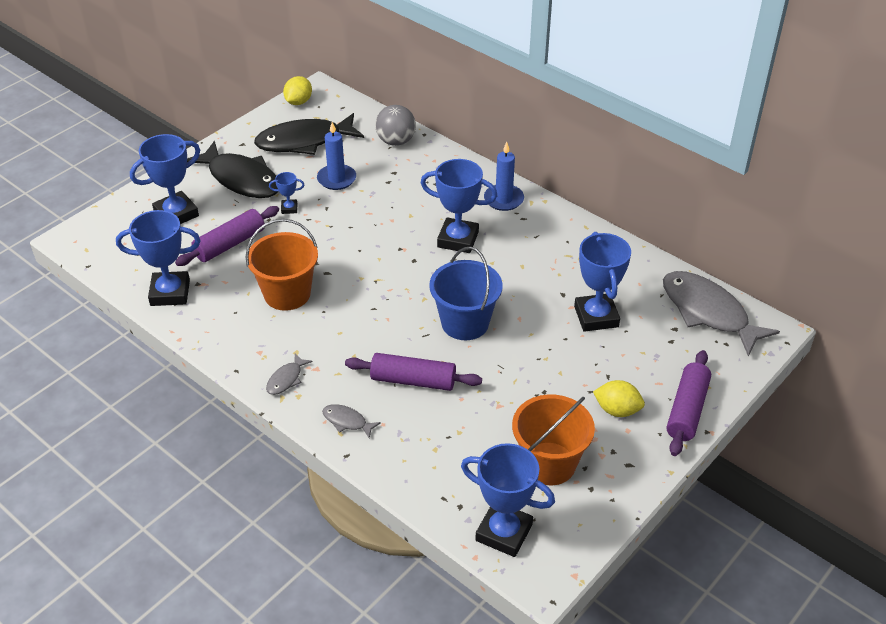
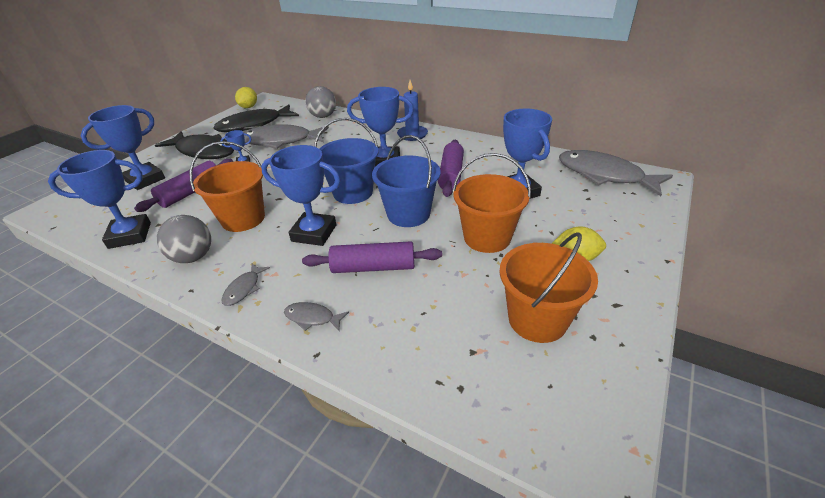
camera: 10 degrees left, 5 degrees down
(237, 333) = (193, 257): none -> grey ball
(336, 179) = (281, 141): blue candle -> grey fish
(411, 281) = (353, 192): none -> blue bucket
(504, 533) = (524, 410): blue trophy -> blue trophy (314, 233)
(538, 369) = (487, 237): none -> orange bucket
(687, 410) = (637, 246): purple rolling pin -> purple rolling pin (451, 175)

